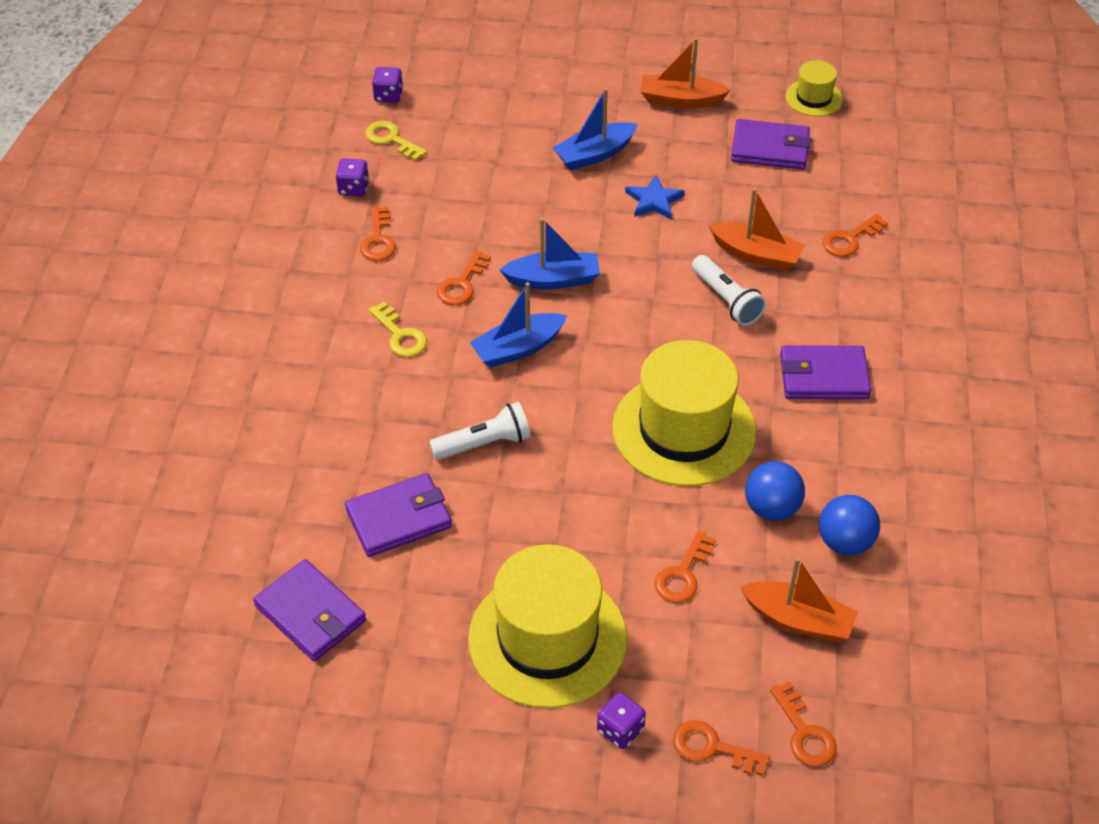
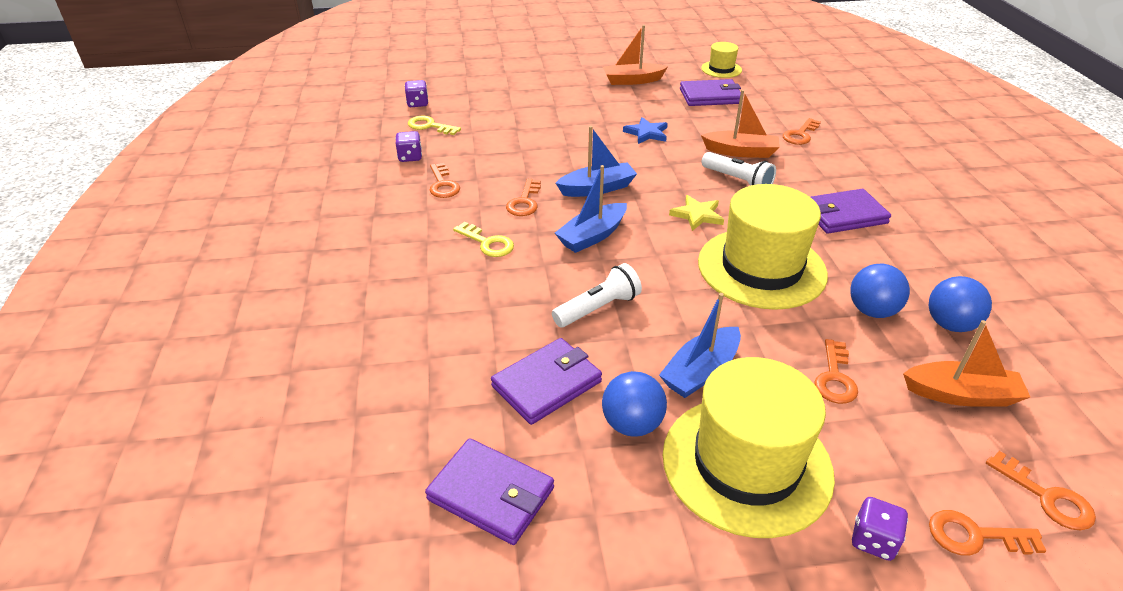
camera: 15 degrees left, 10 degrees down
(461, 577) = (632, 424): none -> blue ball
(594, 154) = (588, 115): blue boat -> blue boat (700, 371)
(650, 342) = (697, 215): none -> yellow star

